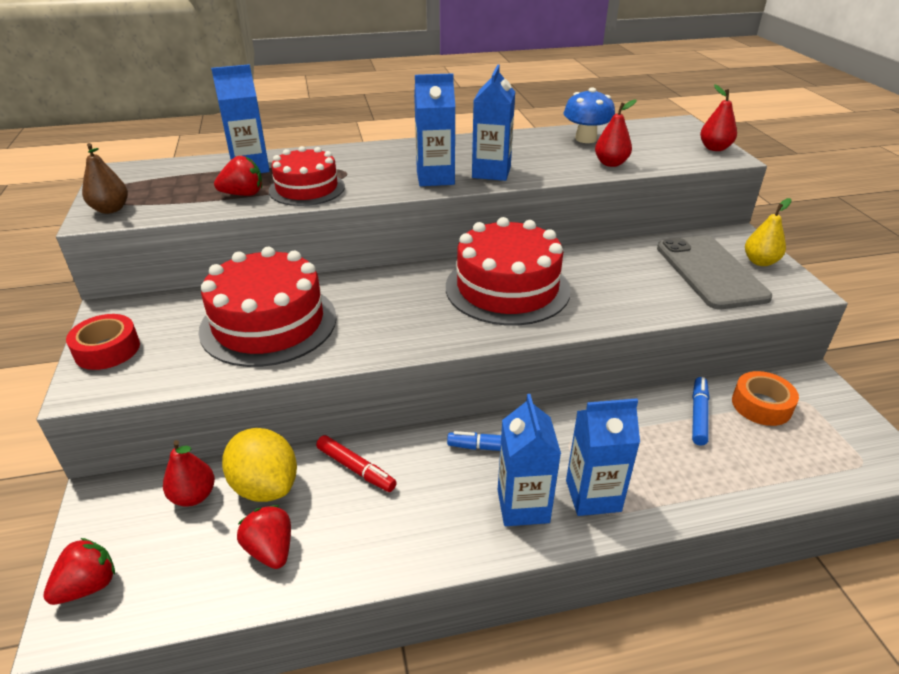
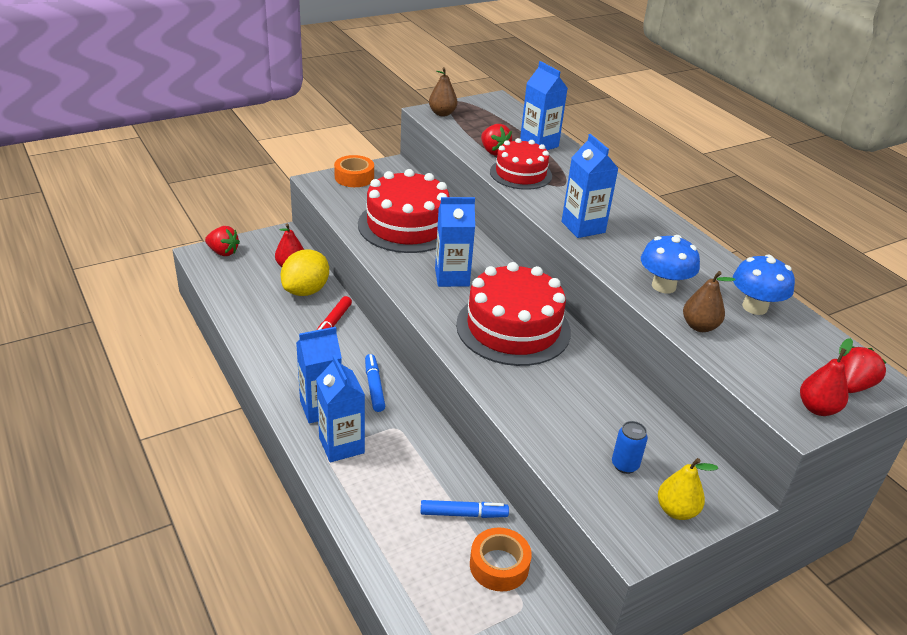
camera: 70 degrees right, 0 degrees up
(107, 350) = (354, 177): red tape -> orange tape
(271, 550) = (258, 305): red strawberry -> red strawberry (852, 385)
(491, 172) = (618, 254): blue carton -> blue carton (452, 277)
(548, 164) = (663, 286): none -> blue mushroom
(610, 163) = (699, 326): red pear -> brown pear
(710, 272) = (625, 465): grey phone -> blue can

